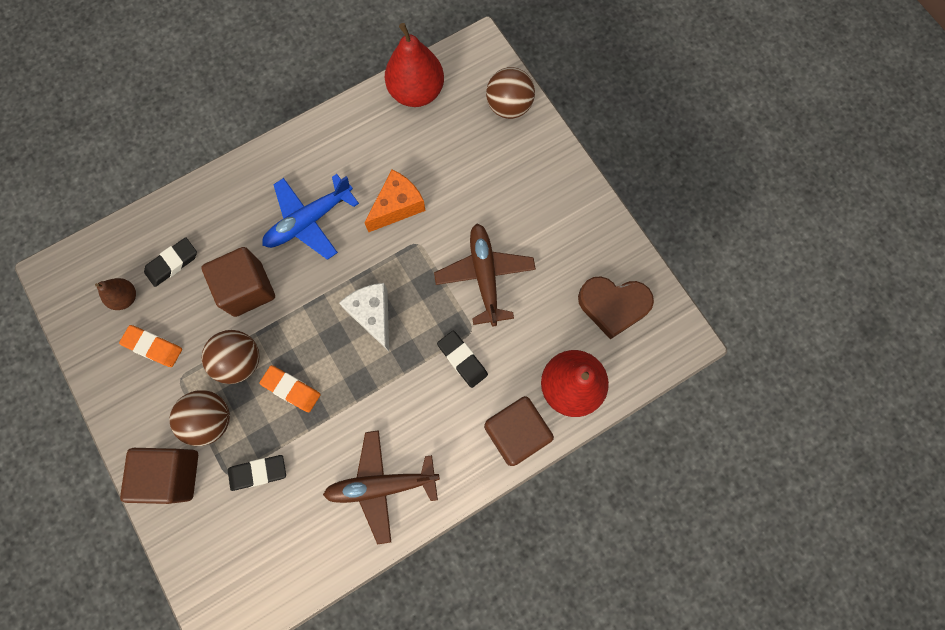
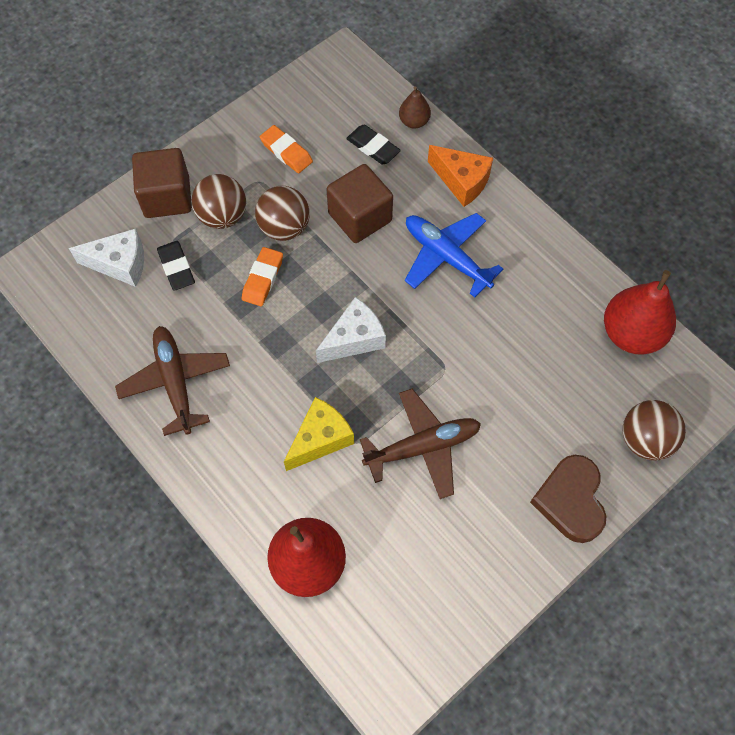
camera: 80 degrees right, 10 degrees down
(125, 297) = (330, 118): brown pear -> brown pear (414, 121)
(153, 347) = (286, 152): orange eraser -> orange eraser turned 60 degrees counterclockwise
(239, 531) = (120, 264): none -> white cheese
(397, 206) = (484, 340): orange cheese -> orange cheese (461, 181)
(462, 360) = (320, 439): black eraser -> yellow cheese
(516, 433) = (247, 510): brown cube -> none
(613, 306) = (416, 602): brown heart -> brown heart (570, 500)

